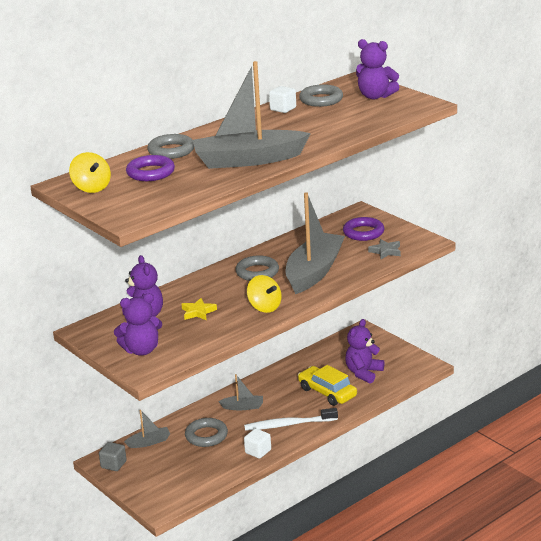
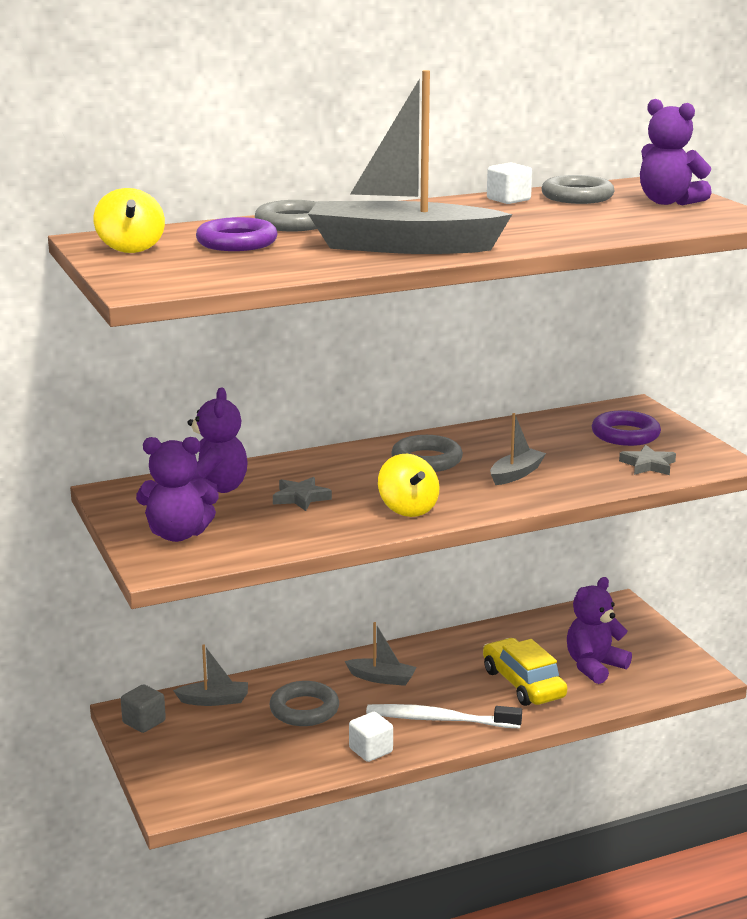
camera: 15 degrees right, 5 degrees down
(198, 312) = (301, 498): yellow star -> grey star
(314, 272) = (516, 474): grey boat -> grey boat, size x0.44

